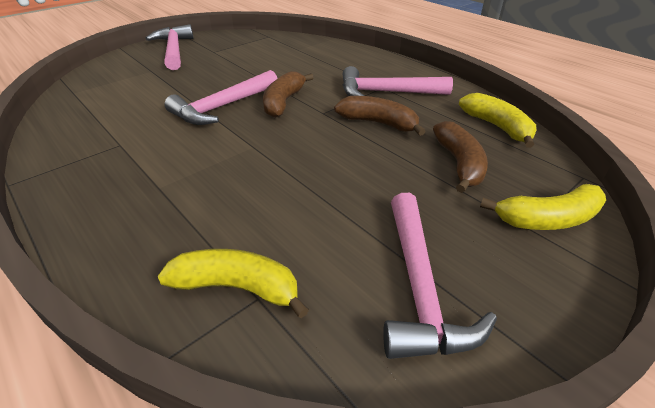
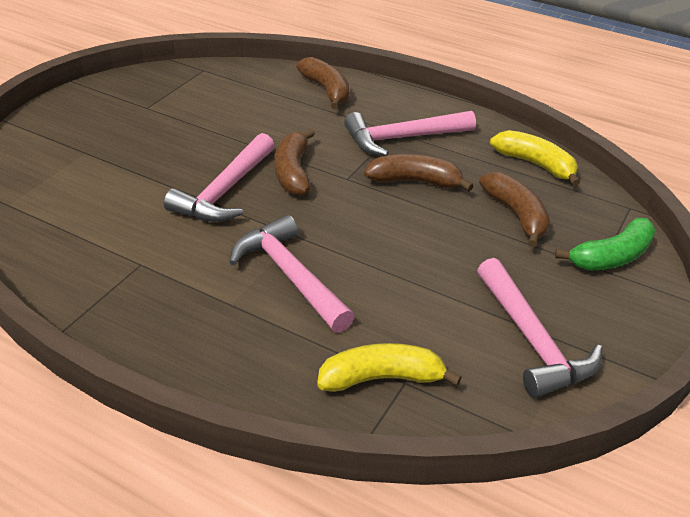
camera: 20 degrees left, 0 degrees up
(174, 50) = (89, 113): pink hammer -> pink hammer (290, 276)
(346, 56) = (326, 90): none -> brown banana
(547, 219) = (611, 257): yellow banana -> green banana

